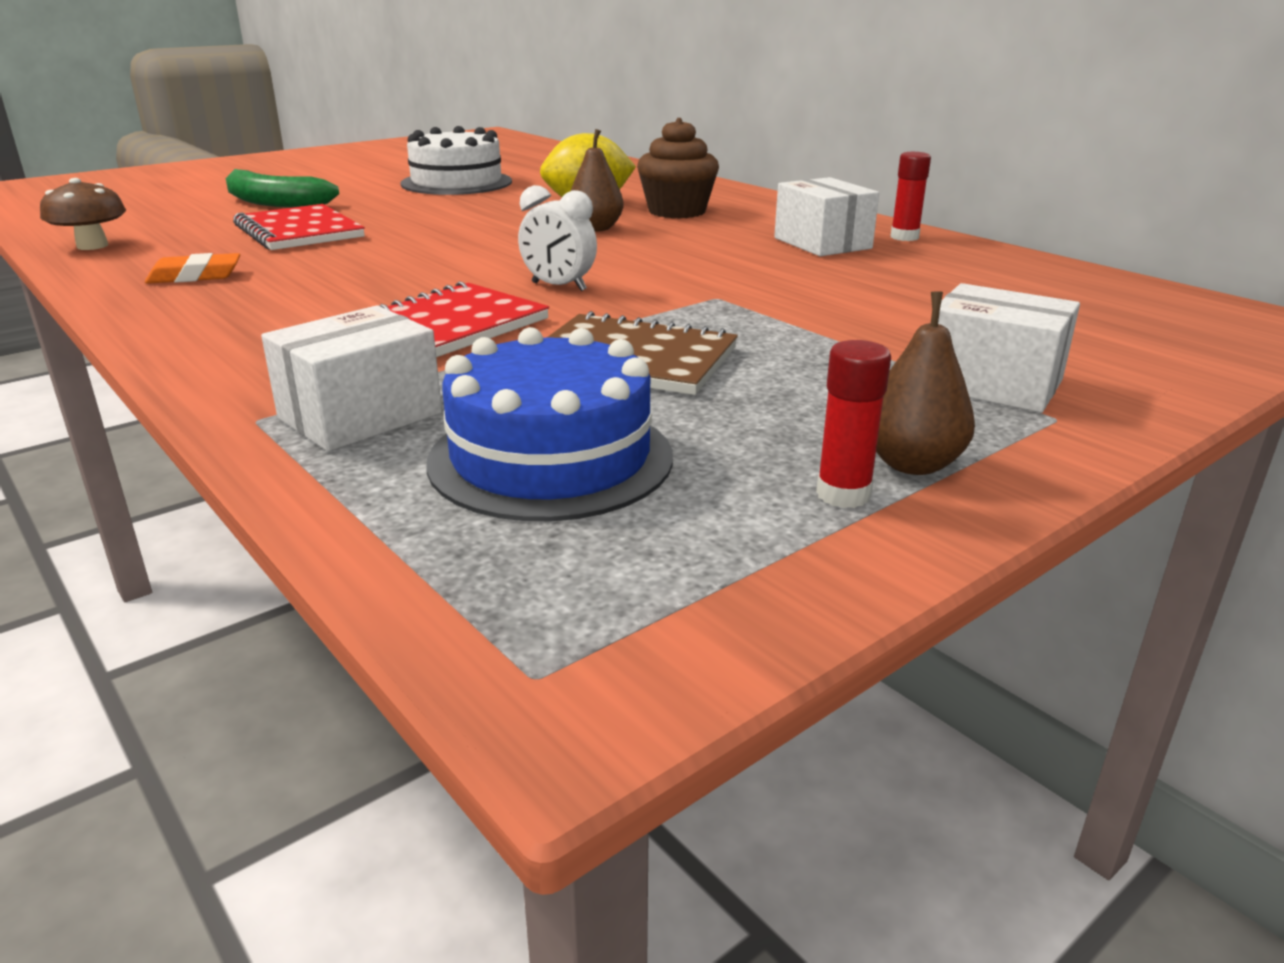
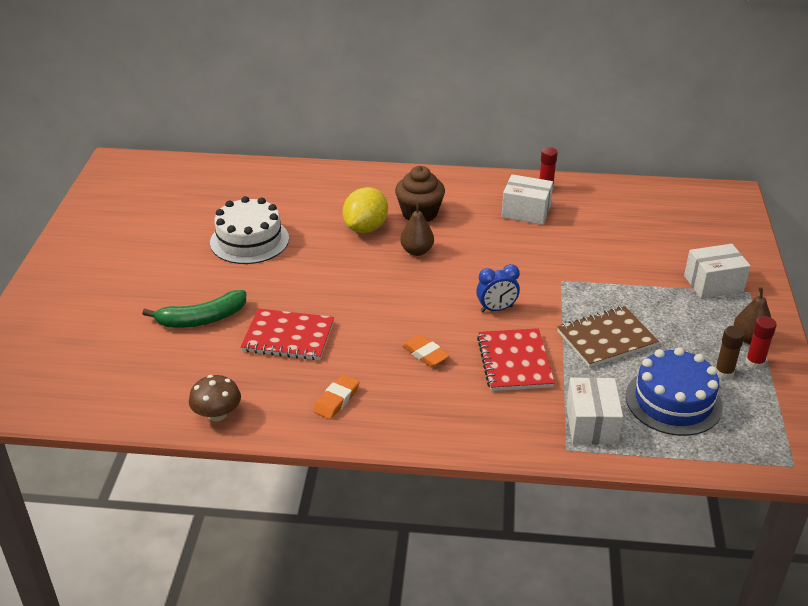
camera: 45 degrees left, 10 degrees up
(374, 284) = (425, 354): none -> orange eraser
(558, 287) = (496, 309): white clock -> blue clock
(740, 475) = (724, 373): none -> brown glue stick

